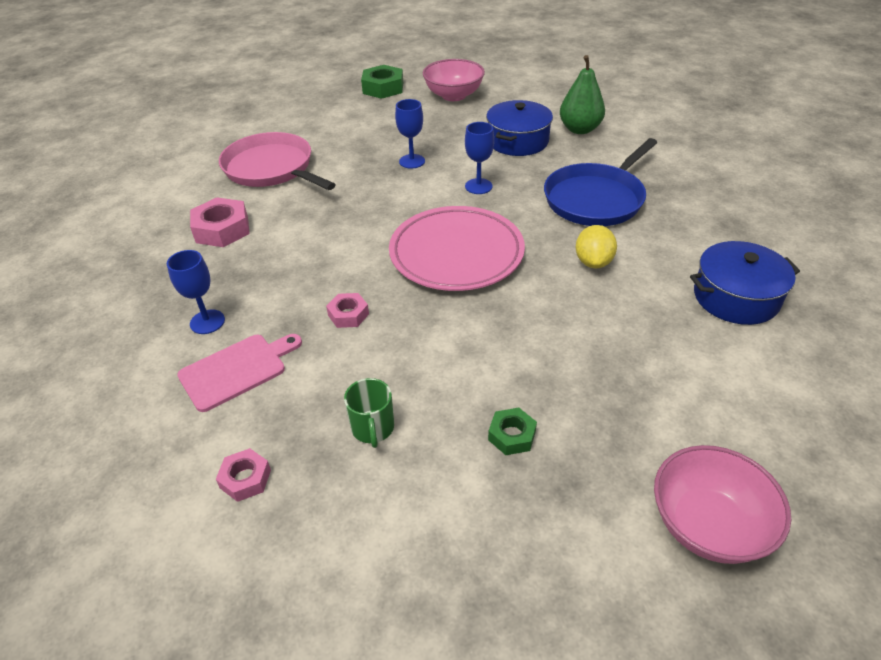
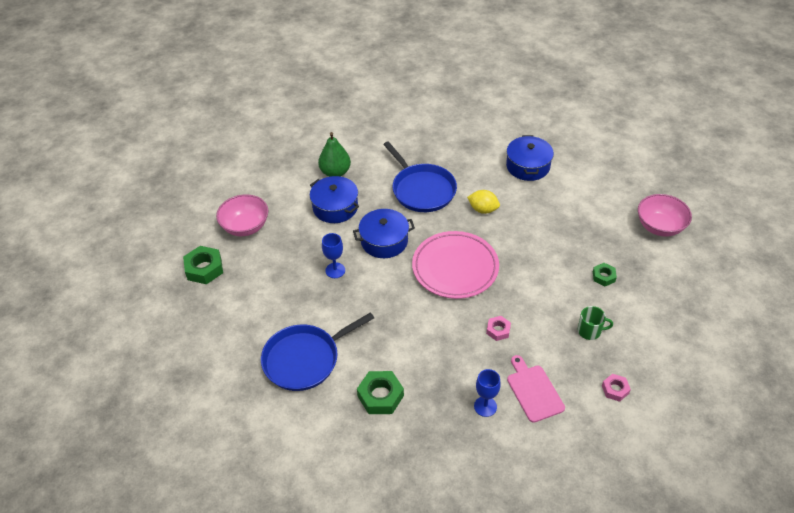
camera: 75 degrees left, 5 degrees up
(222, 229) = (380, 396): pink nut -> green nut
(271, 168) = (305, 359): pink pan -> blue pan
(478, 186) = (384, 241): blue goblet -> blue pot

